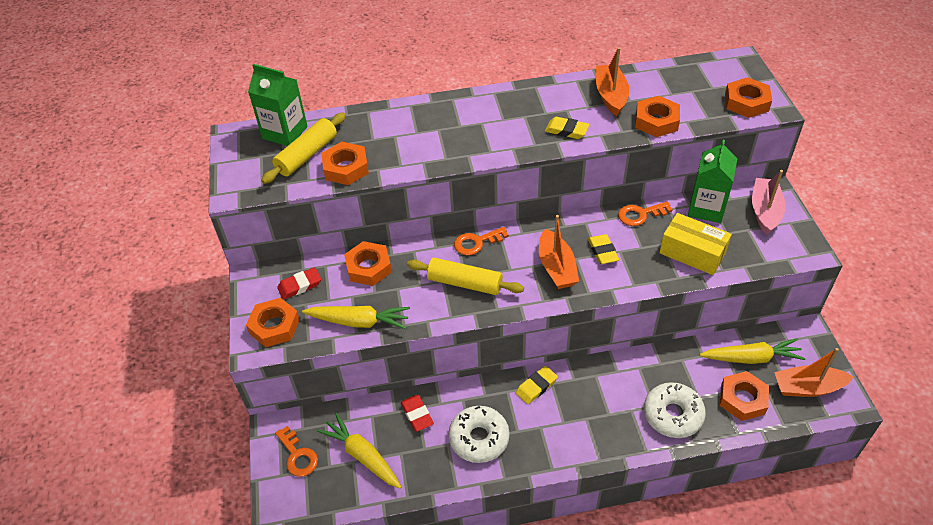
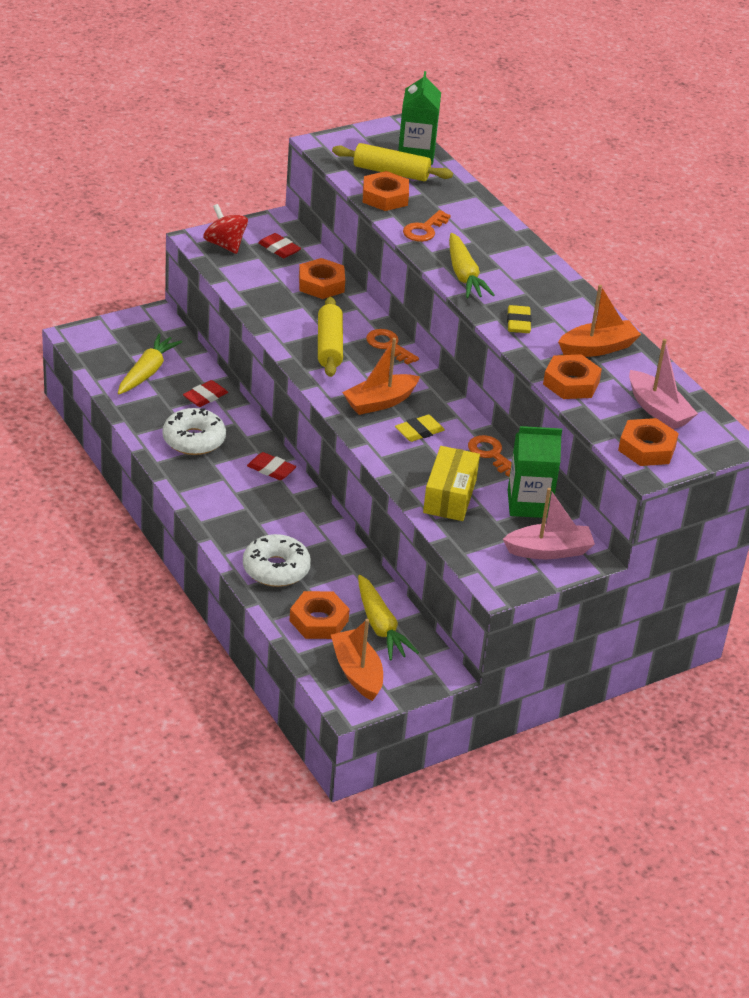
camera: 65 degrees right, 10 degrees down
(274, 326) = (225, 245): orange nut -> red spinning top
(298, 456) = (133, 335): orange key -> orange key (424, 230)
(359, 322) = (251, 291): yellow carrot -> yellow carrot (464, 275)
(536, 386) = (271, 469): yellow eraser -> red eraser
(697, 85) = (658, 410): none -> pink boat

